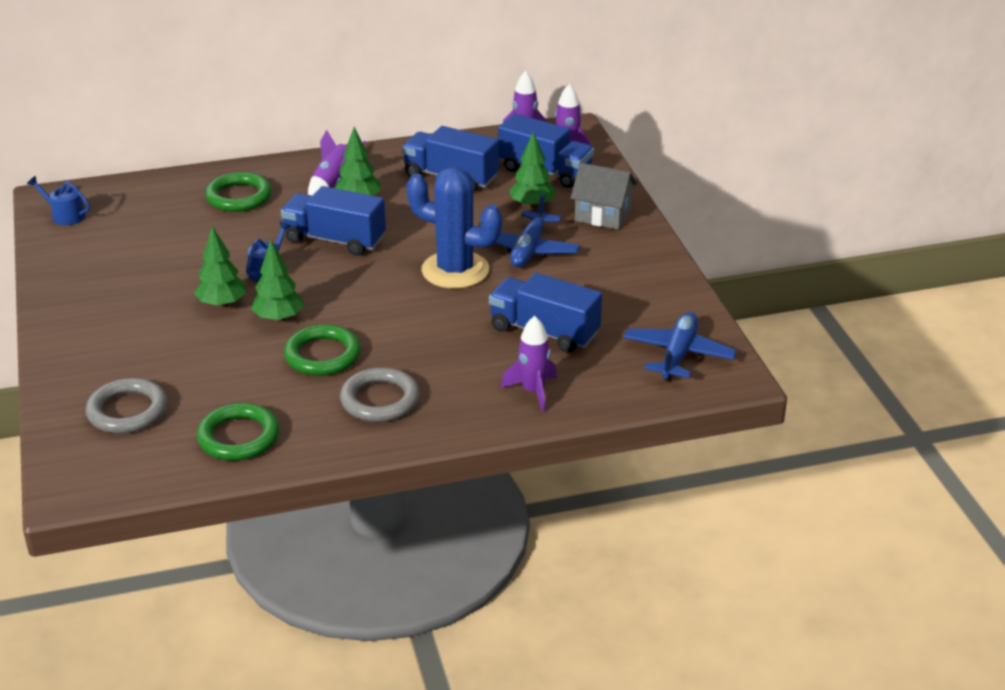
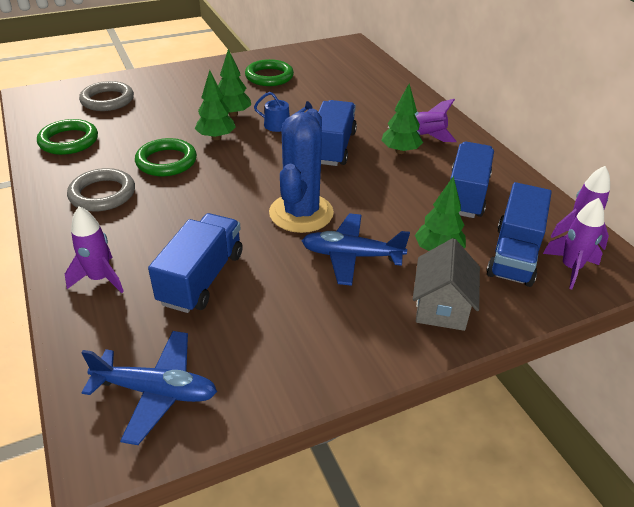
camera: 80 degrees right, 5 degrees up
(65, 215) = (331, 50): blue watering can -> none
(239, 197) = (381, 101): green ring -> green ring (269, 76)

